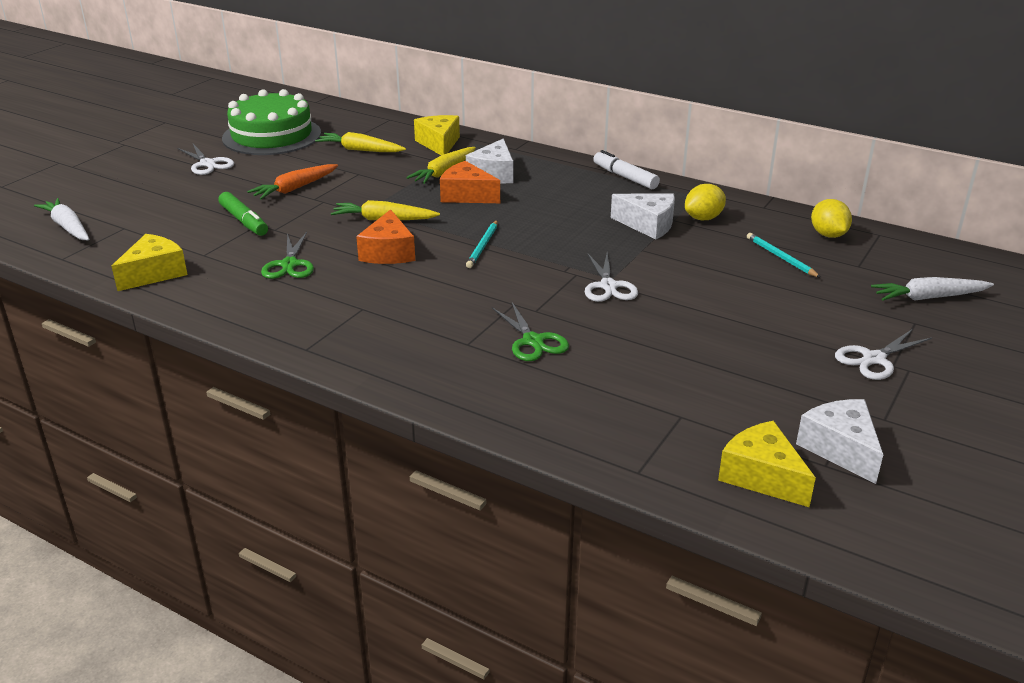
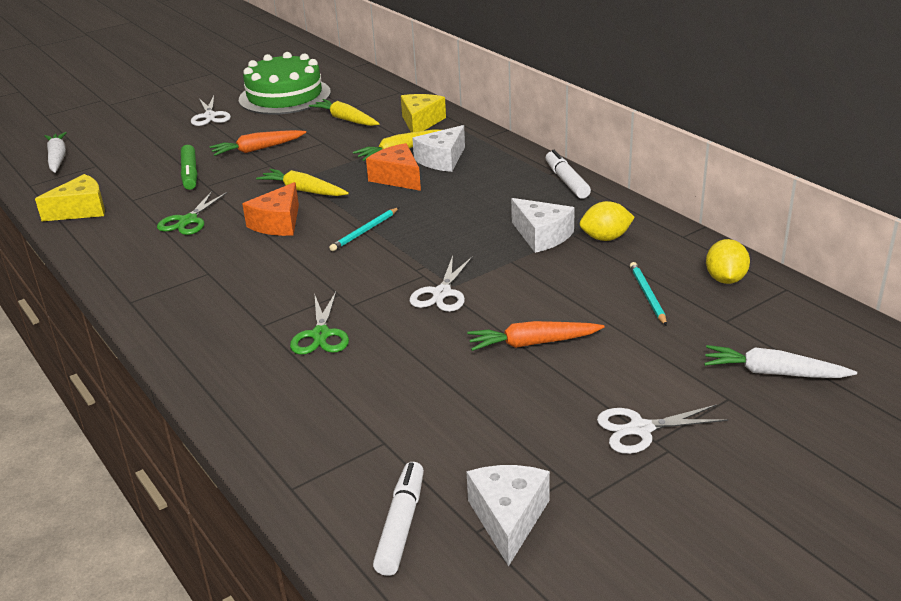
camera: 25 degrees right, 0 degrees up
(726, 312) = (532, 343): none -> orange carrot
(762, 476) = (401, 525): yellow cheese -> white marker

